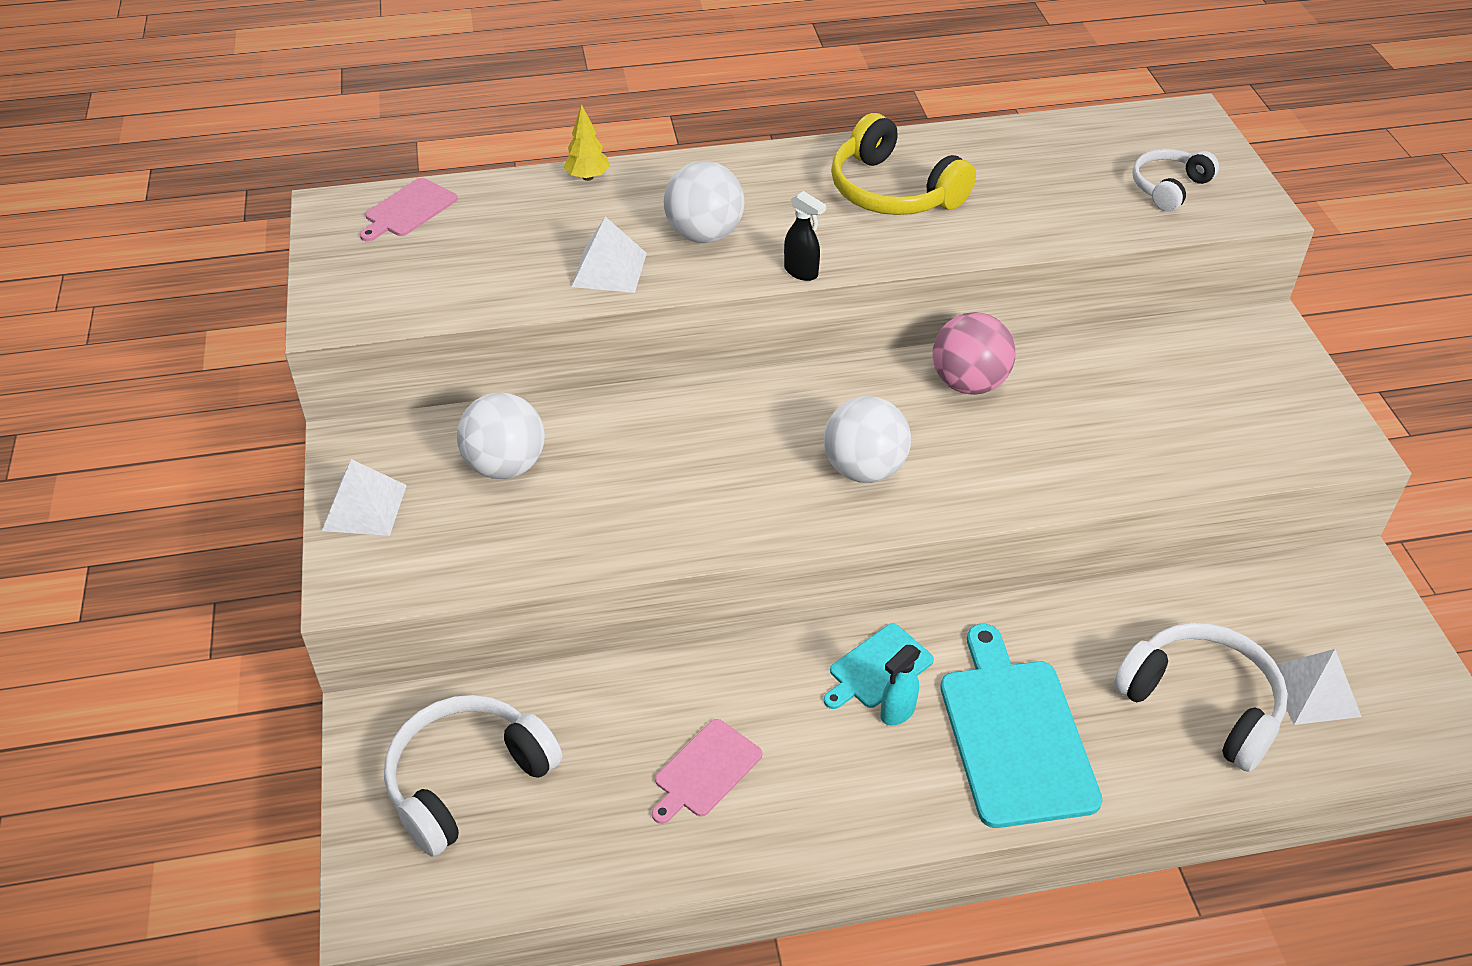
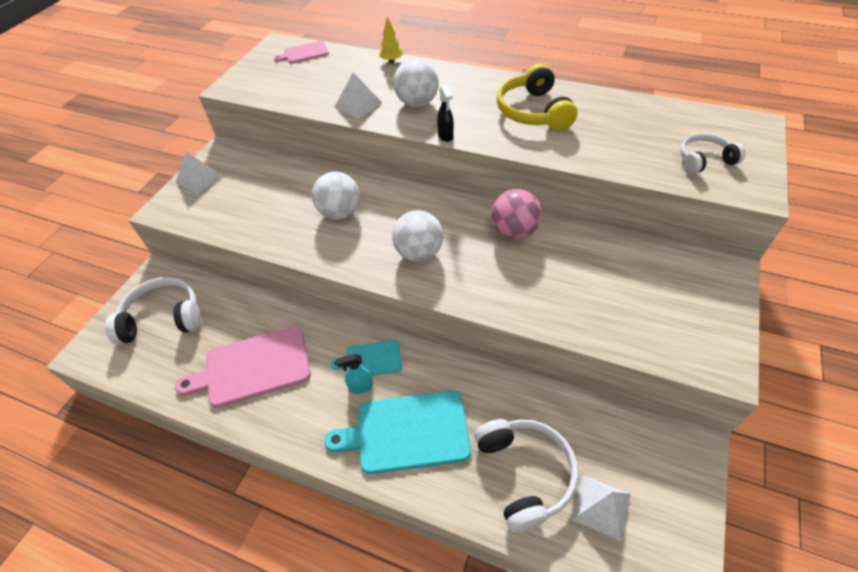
camera: 35 degrees right, 5 degrees up
(505, 466) = (267, 184): white ball -> white ball (340, 213)
(705, 771) = (253, 367): pink cutting board -> pink cutting board, size x1.86
(1015, 734) = (407, 432): turquoise cutting board -> turquoise cutting board turned 120 degrees counterclockwise

